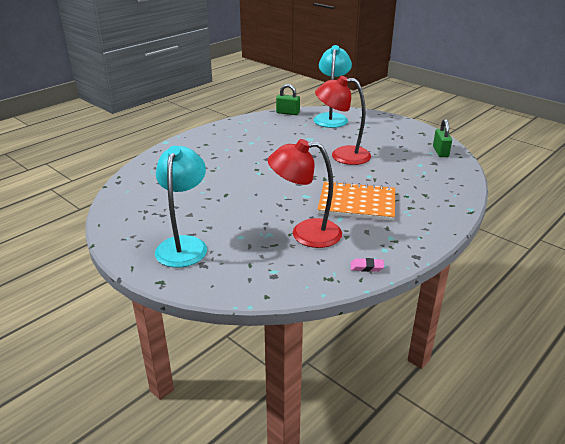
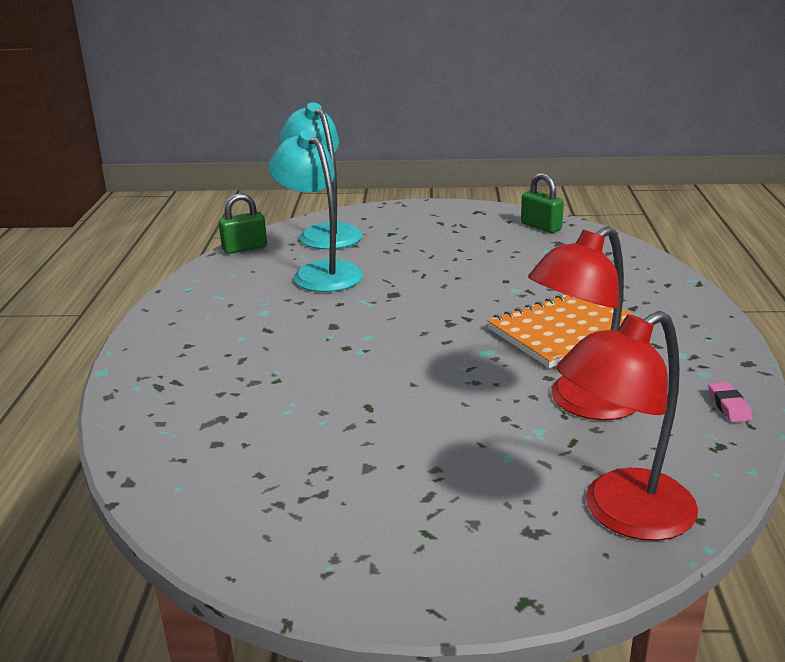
camera: 40 degrees left, 5 degrees down
(184, 245) = (450, 519): turquoise lamp -> turquoise lamp (320, 272)
(342, 155) = (432, 277): red lamp -> red lamp (622, 514)
(366, 267) = (728, 406): pink eraser -> pink eraser turned 60 degrees counterclockwise

